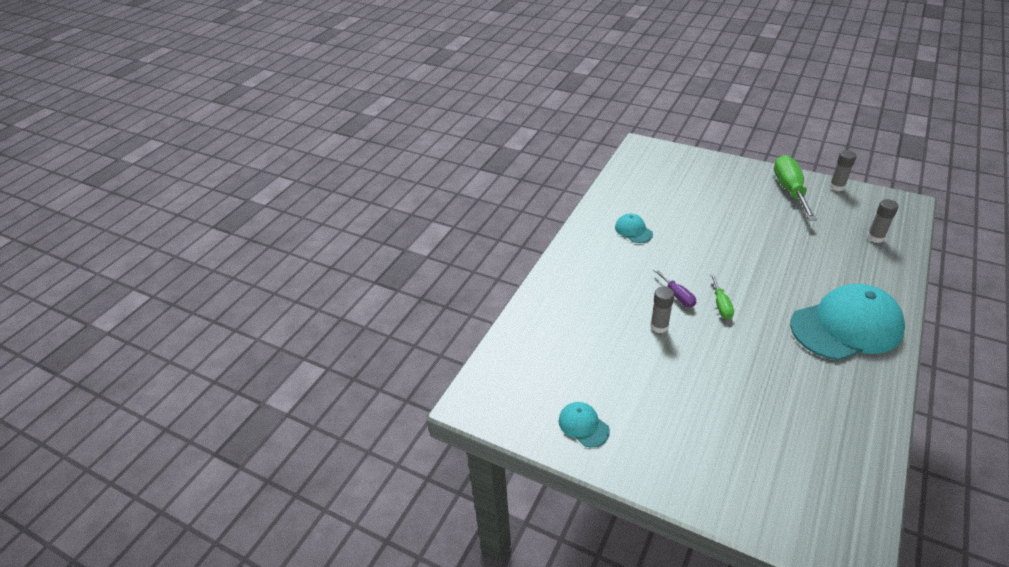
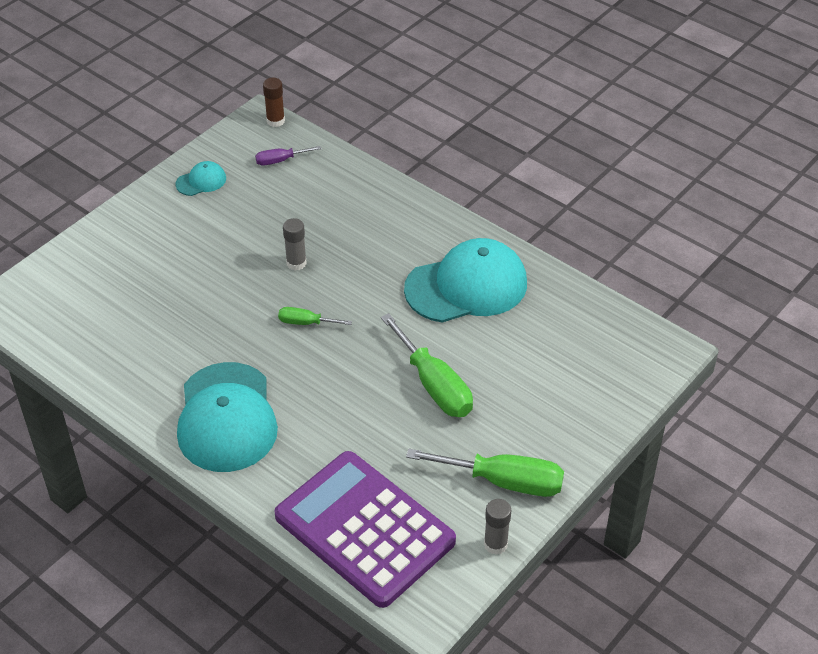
camera: 100 degrees right, 5 degrees up
(472, 389) = (275, 121): none -> brown glue stick
(633, 230) = (466, 286): turquoise cap -> turquoise cap, size x2.27
(677, 296) = (335, 291): purple screwdriver -> purple screwdriver (280, 160)
(735, 229) = (434, 385): none -> green screwdriver
(875, 237) = (364, 529): grey glue stick -> purple calculator

